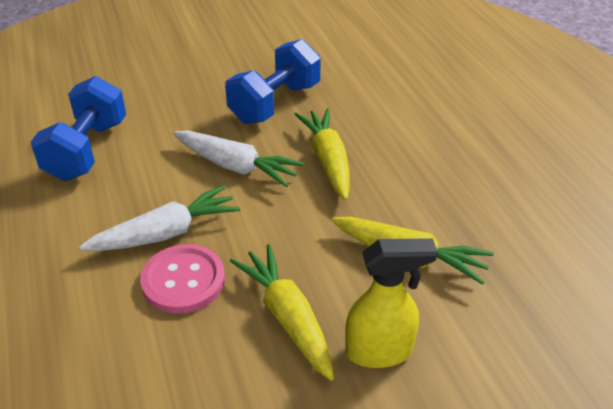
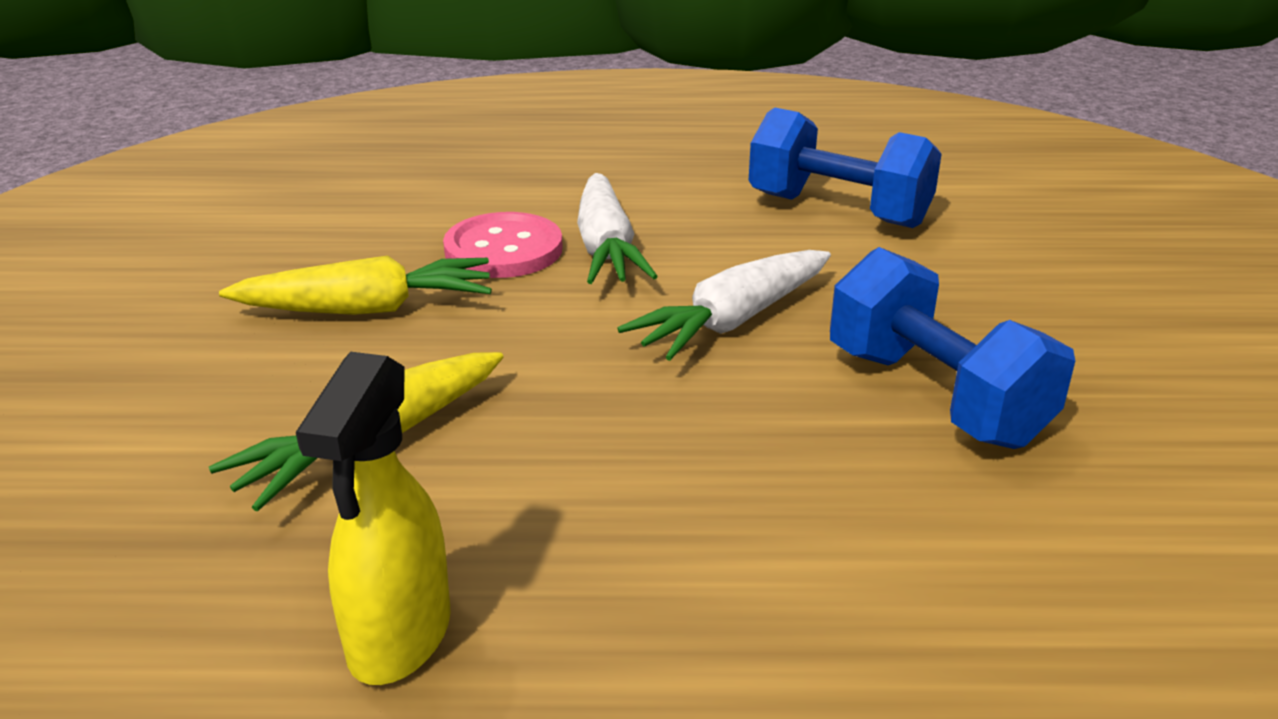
camera: 110 degrees right, 10 degrees down
(328, 160) = (699, 420): yellow carrot -> none
(380, 351) = (234, 366): yellow spray bottle -> yellow spray bottle (399, 637)

